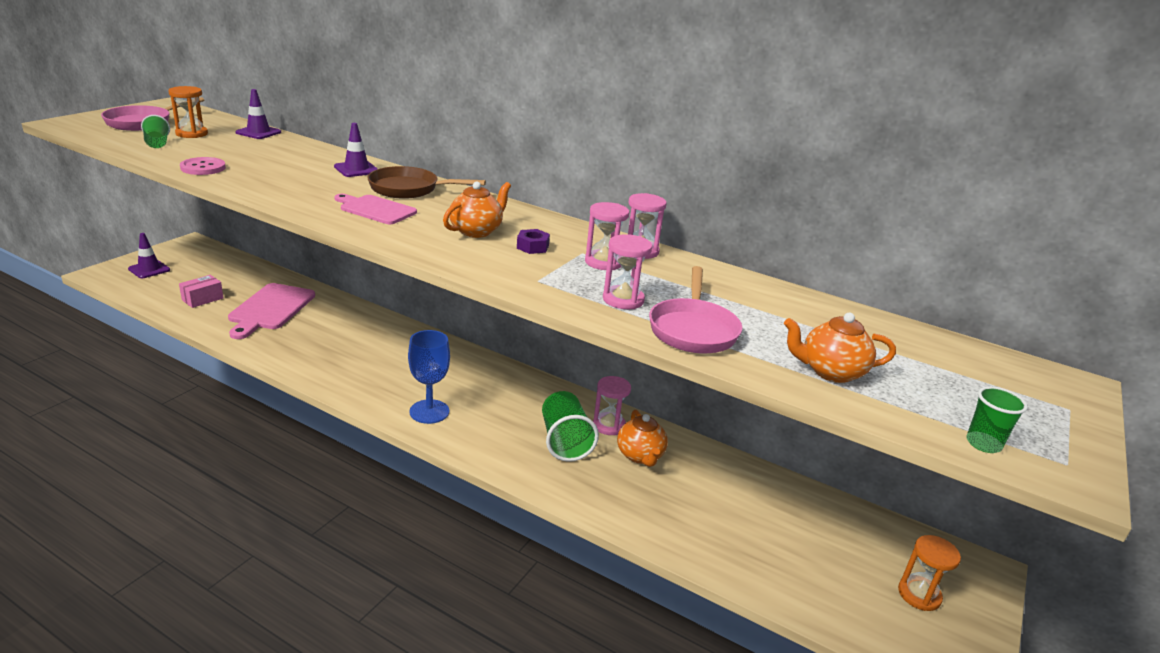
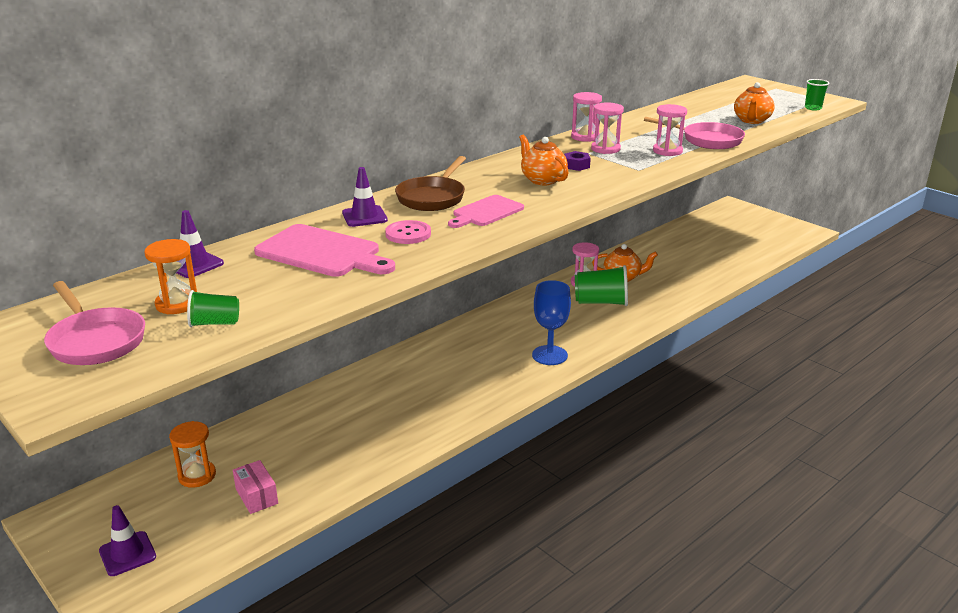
camera: 70 degrees left, 0 degrees up
(203, 168) = (332, 290): pink button -> pink button (408, 234)
(270, 309) = (311, 442): pink cutting board -> pink cutting board (322, 253)
(919, 594) = (752, 226): orange hourglass -> orange hourglass (197, 476)

